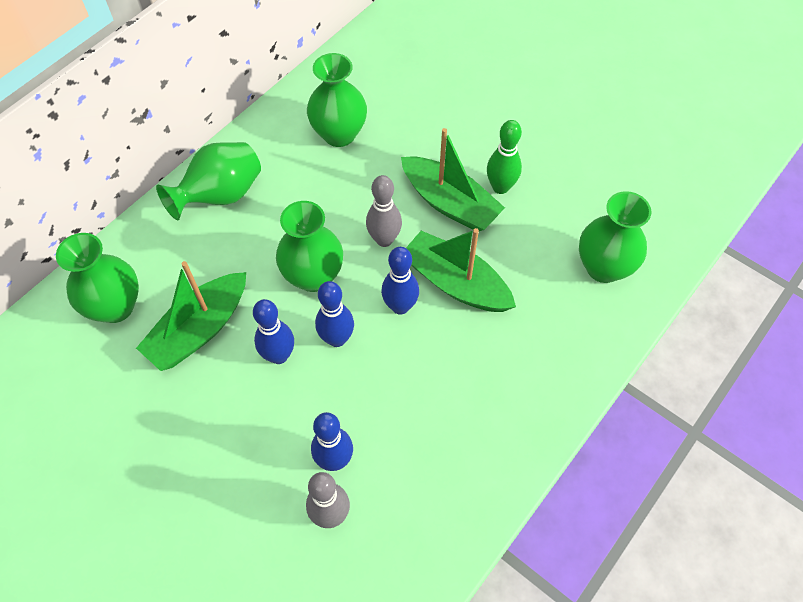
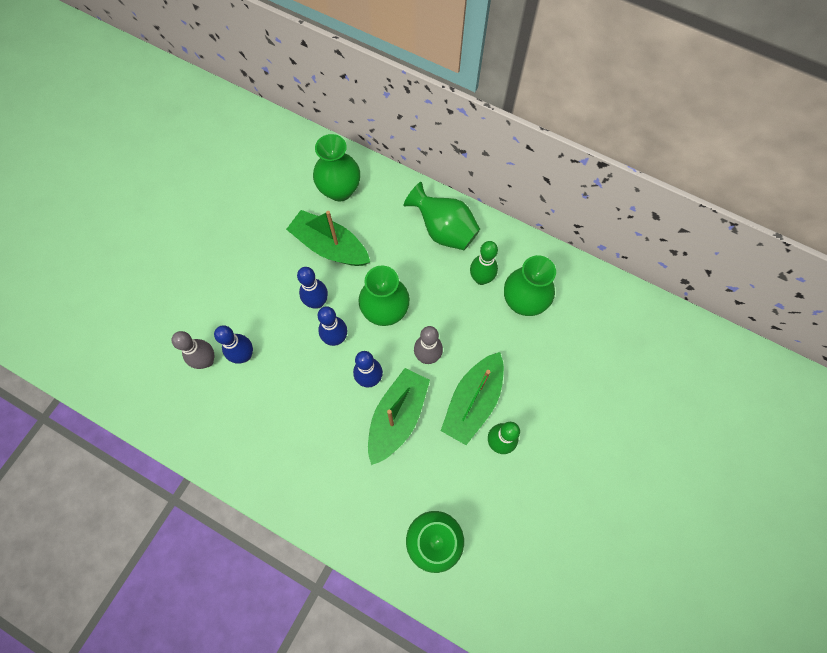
camera: 80 degrees right, 10 degrees up
(298, 169) = (481, 279): none -> green bowling pin

